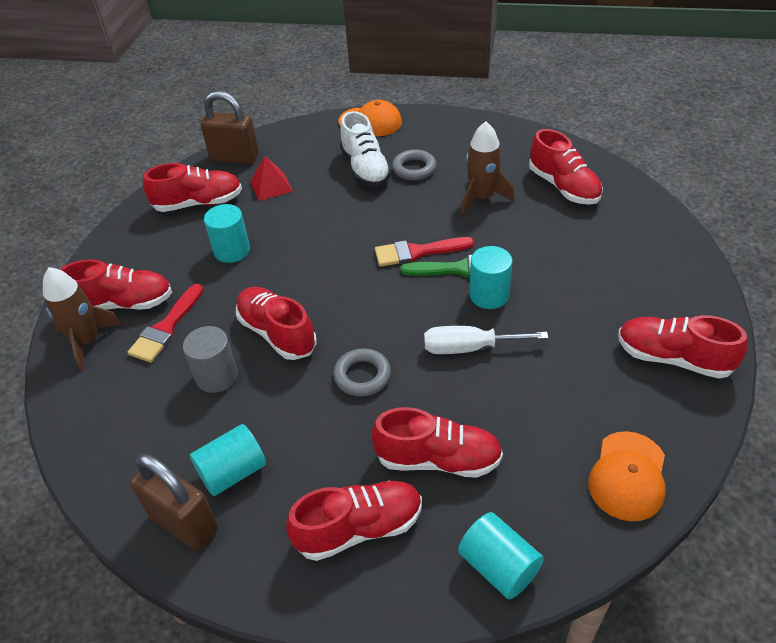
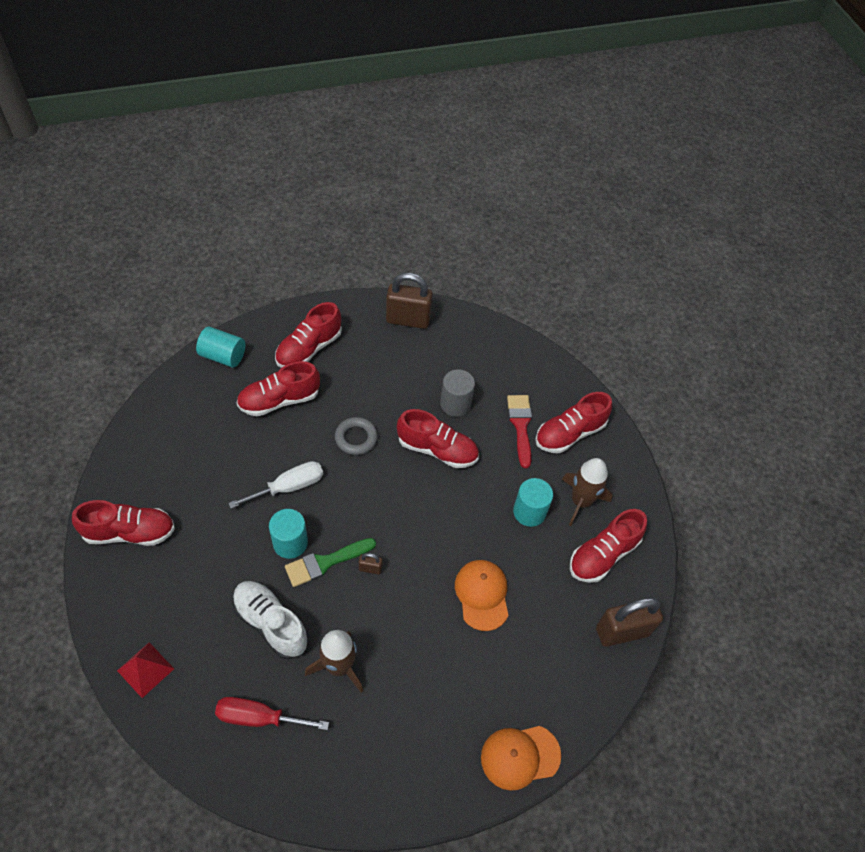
camera: 145 degrees right, 10 degrees up
(87, 341) = (565, 397): brown rocket -> brown rocket (581, 501)
(233, 472) = (400, 352): turquoise cylinder -> none
(271, 186) = (554, 603): red pyramid -> red pyramid (145, 669)
(365, 169) = (478, 666): white shoe -> white shoe (271, 623)
(414, 169) = (427, 687): grey ring -> none
(417, 252) = (370, 568): red brush -> brown padlock
(563, 187) = (259, 717): red shoe -> red screwdriver
(628, 476) = (155, 430): orange cap -> orange cap (482, 595)

